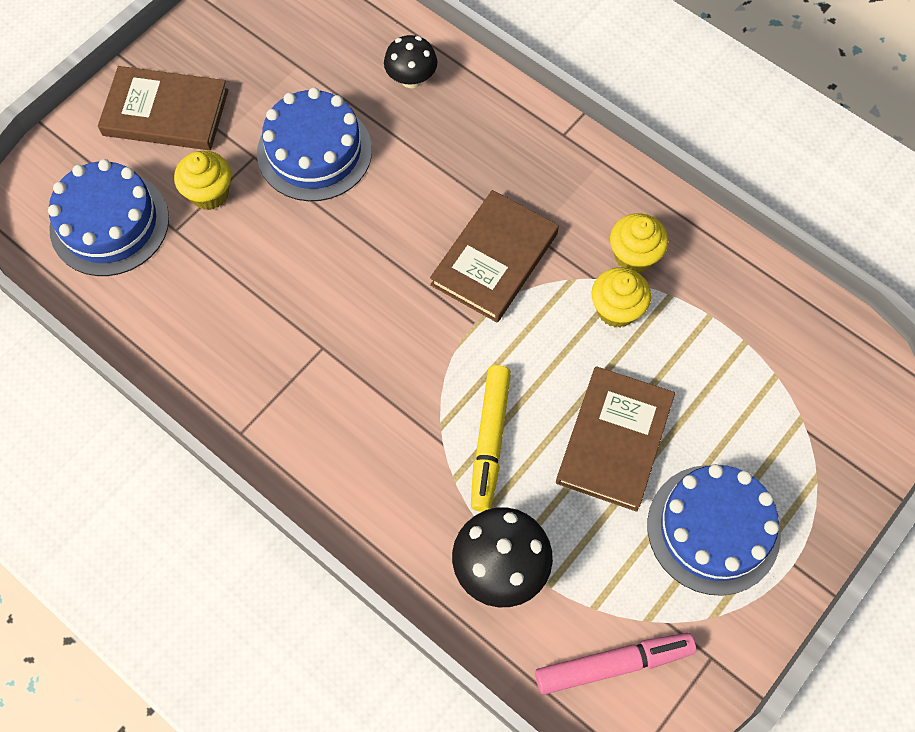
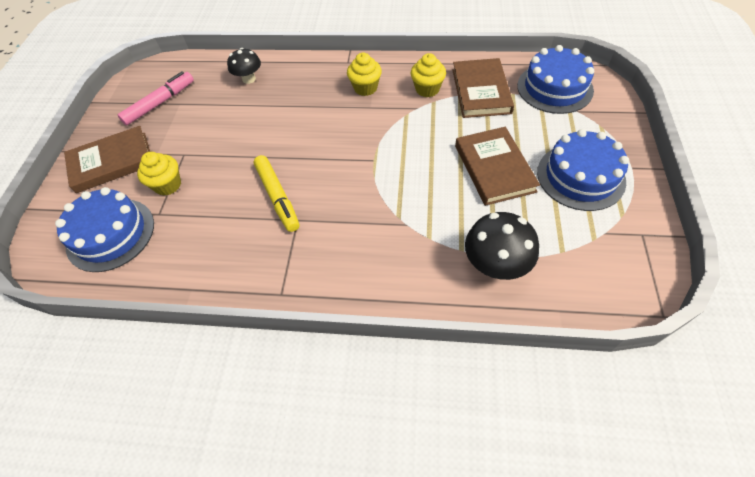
camera: 30 degrees left, 10 degrees down
(314, 151) = (218, 134): blue cake -> blue cake (554, 88)
(490, 441) = (431, 207): yellow marker -> yellow marker (277, 197)
(494, 259) = (359, 127): brown book -> brown book (481, 91)
(613, 664) = (600, 272): pink marker -> pink marker (160, 103)
(616, 309) = (440, 114): yellow cupcake -> yellow cupcake (365, 88)

